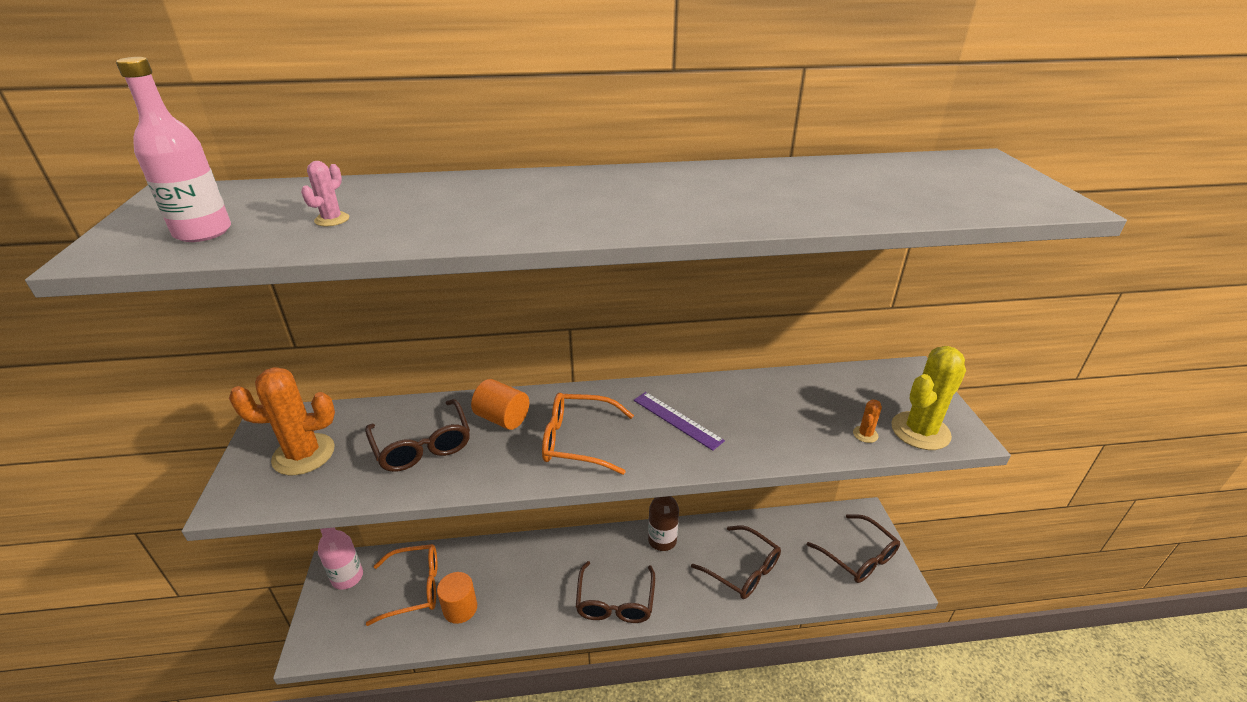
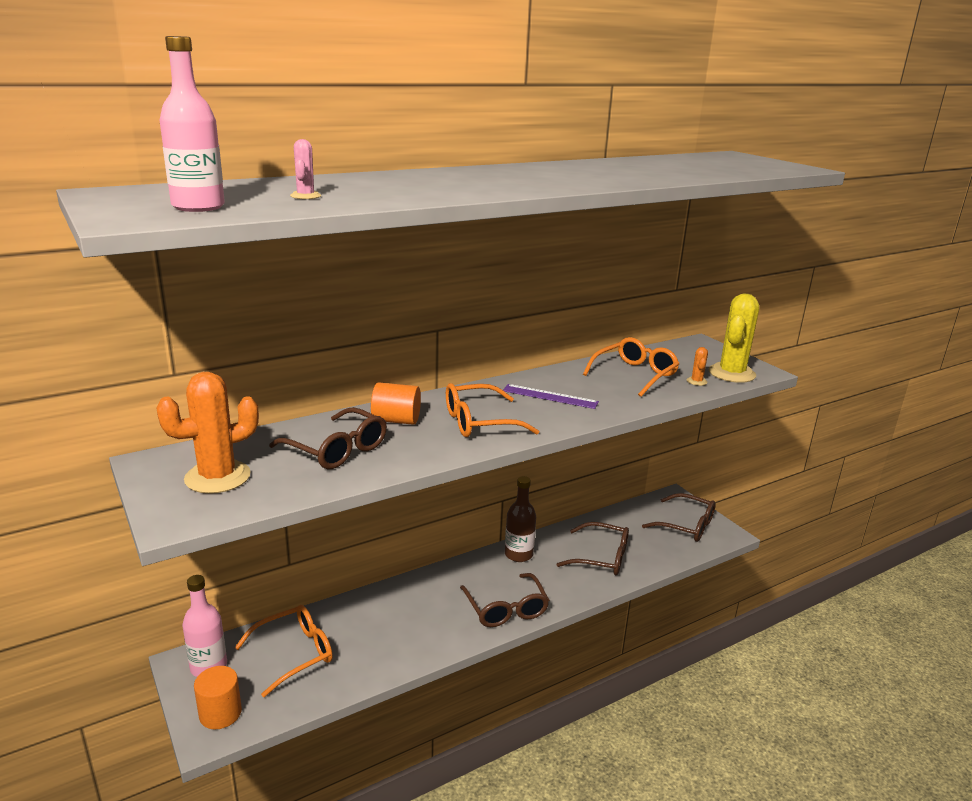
camera: 25 degrees left, 10 degrees down
(460, 608) = (356, 655): orange cylinder -> orange cylinder (220, 713)
(796, 407) = (635, 375): none -> orange glasses

